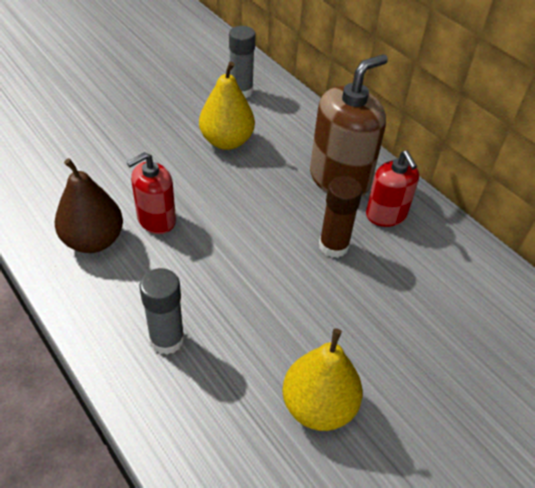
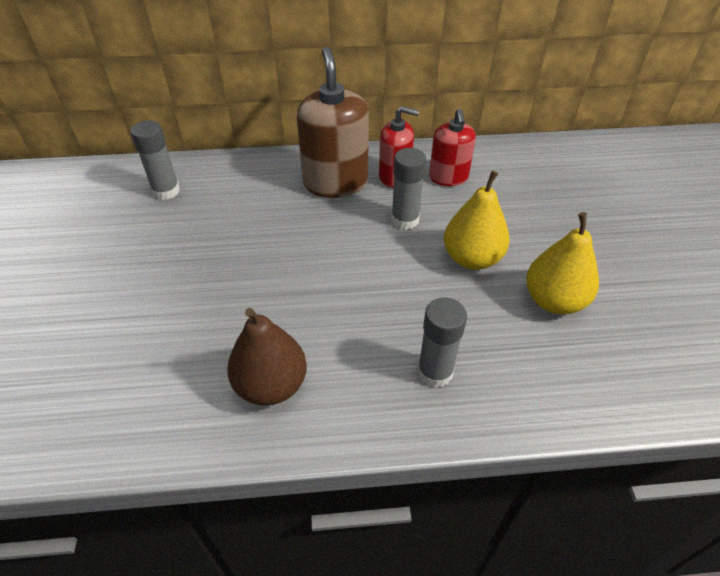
camera: 55 degrees left, 0 degrees up
(156, 219) = (283, 322): red soap dispenser -> red soap dispenser (448, 177)
(226, 141) = (224, 229): yellow pear -> yellow pear (472, 258)
(333, 246) = (405, 220): brown glue stick -> grey glue stick

